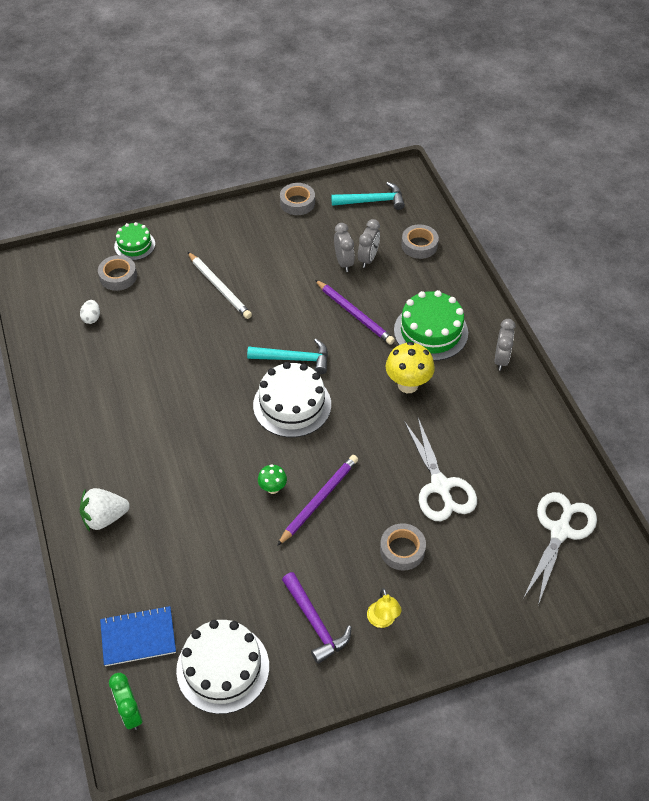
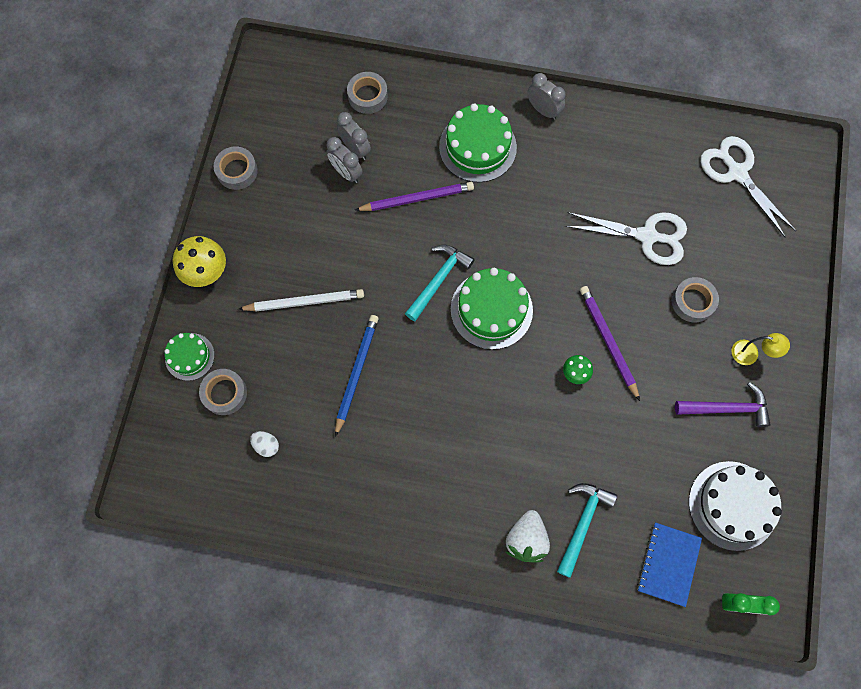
camera: 60 degrees left, 20 degrees up
(181, 344) = (356, 373): none -> blue pencil
(292, 405) = (491, 309): white cake -> green cake
(343, 262) = (346, 173): grey clock -> grey clock turned 150 degrees counterclockwise
(372, 201) = (282, 103): turquoise hammer -> turquoise hammer (582, 523)
(408, 385) = (526, 200): yellow mushroom -> yellow mushroom (208, 274)

